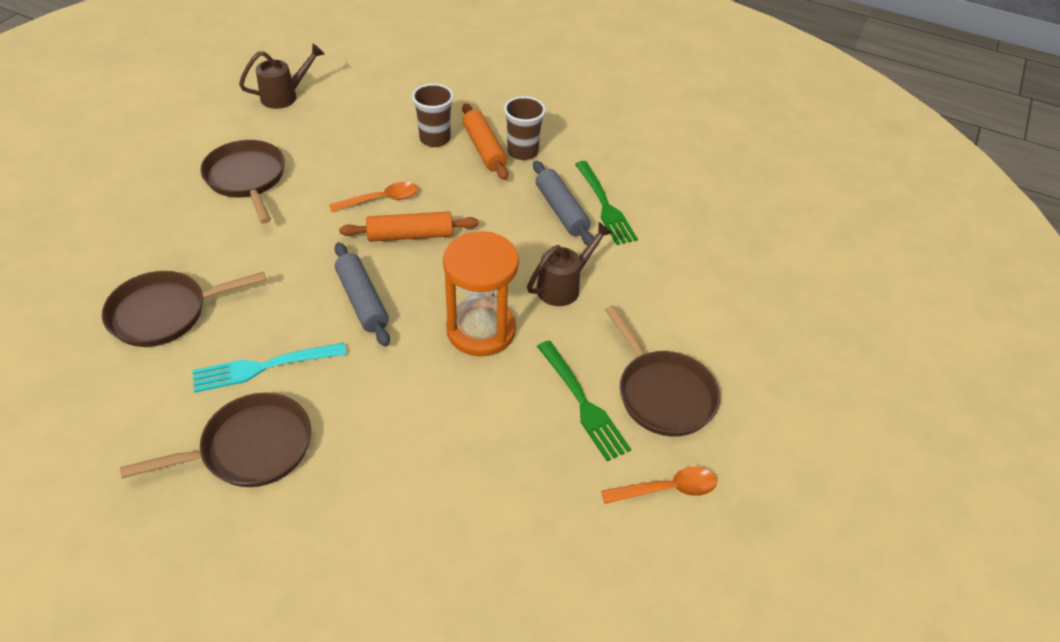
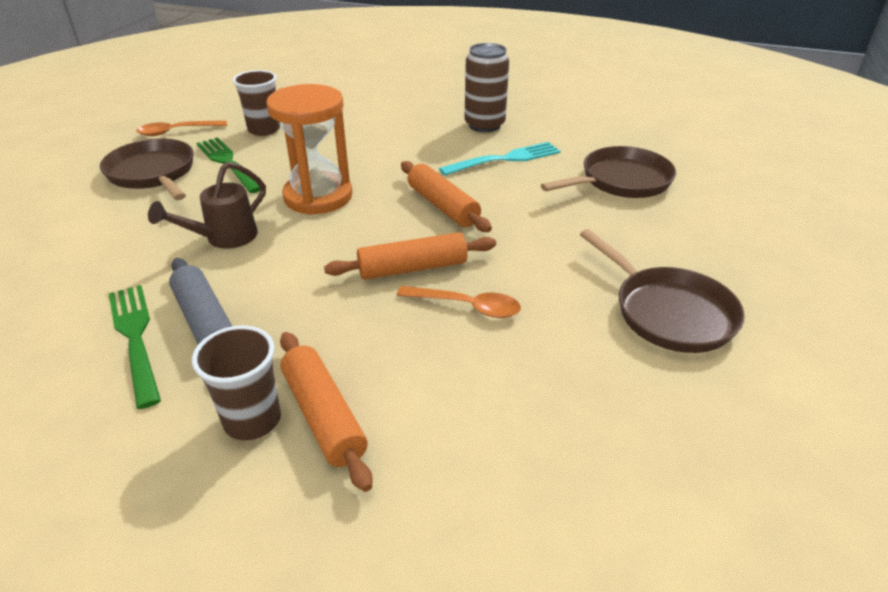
camera: 175 degrees right, 10 degrees down
(250, 448) = (484, 125): brown pan -> brown can
(285, 96) = (757, 491): brown watering can -> none
(362, 301) = (443, 206): grey rolling pin -> orange rolling pin
(381, 200) = (467, 306): orange spoon -> orange spoon turned 135 degrees counterclockwise
(435, 139) = (417, 425): brown cup -> brown cup (264, 130)

